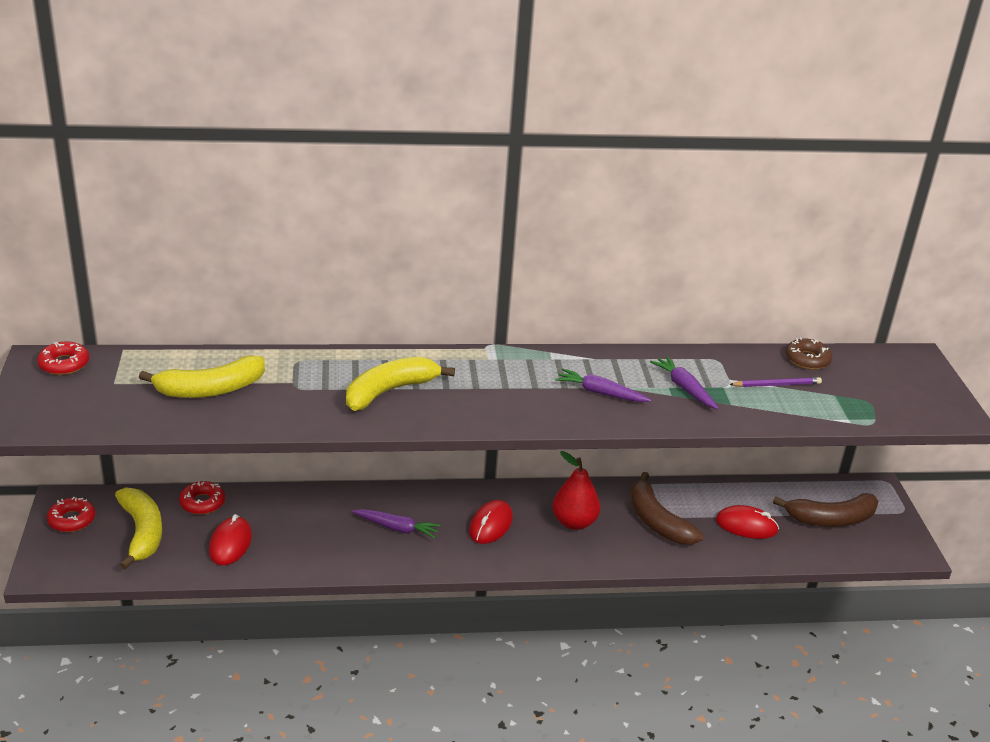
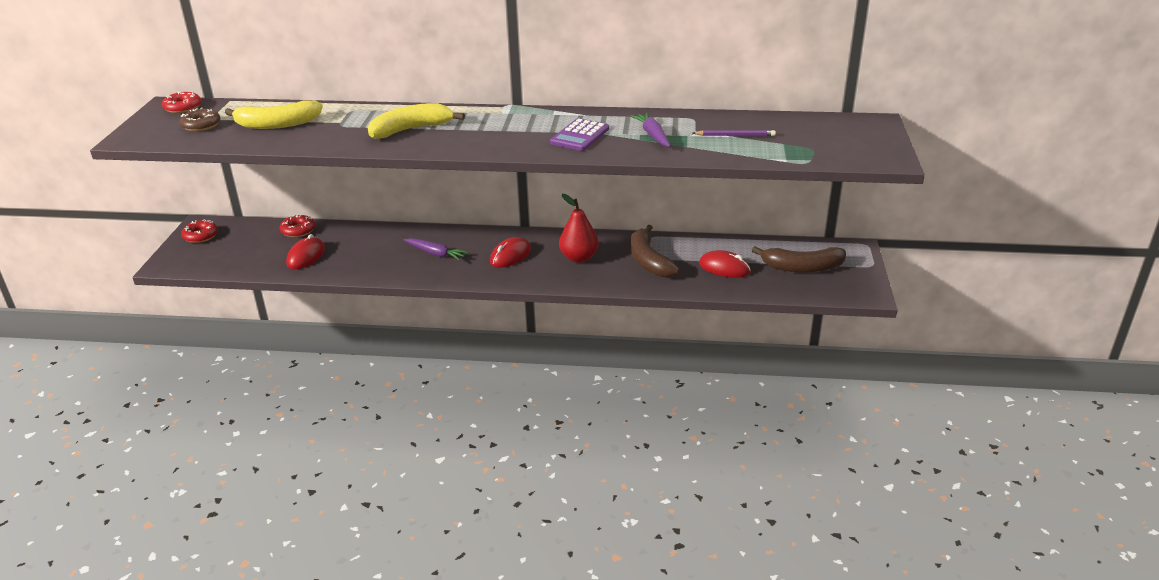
camera: 15 degrees right, 0 degrees up
(142, 532) = (246, 246): yellow banana -> none
(600, 393) = (579, 136): purple carrot -> purple calculator
(807, 359) = (773, 120): brown donut -> brown donut (201, 125)

